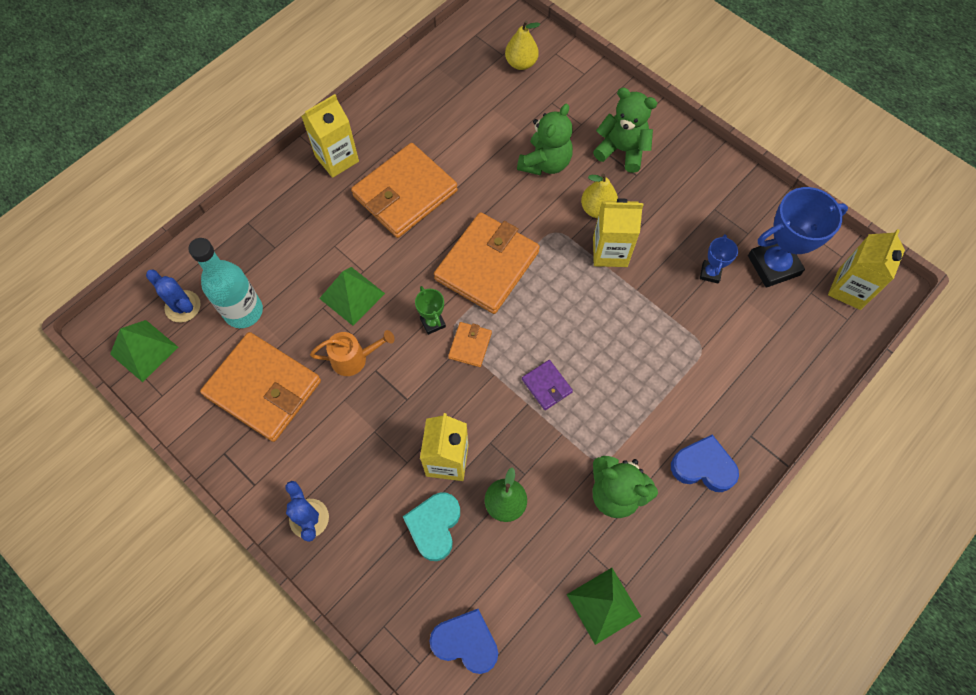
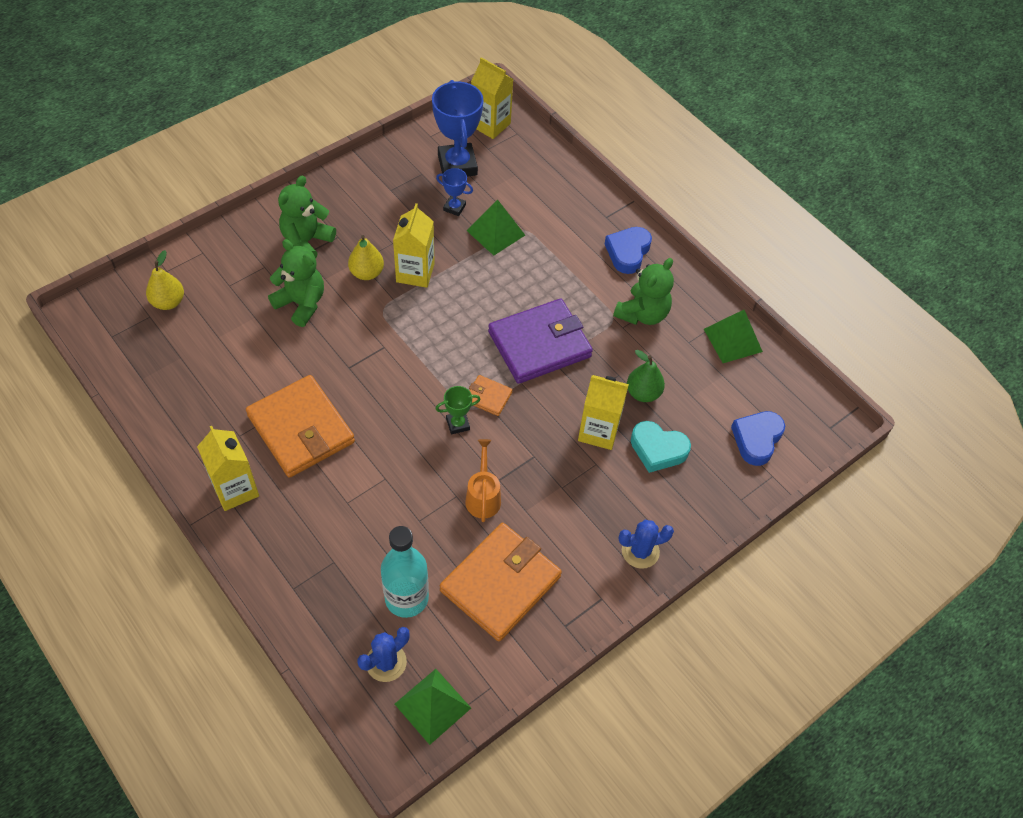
camera: 85 degrees left, 10 degrees down
(352, 295) = (411, 491): green pyramid -> green pyramid (495, 232)
(487, 265) = (405, 370): orange wallet -> none
(546, 386) = (539, 344): purple wallet -> purple wallet, size x2.23

